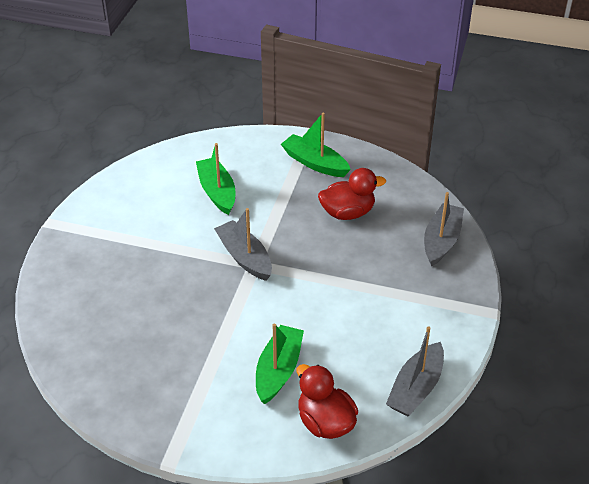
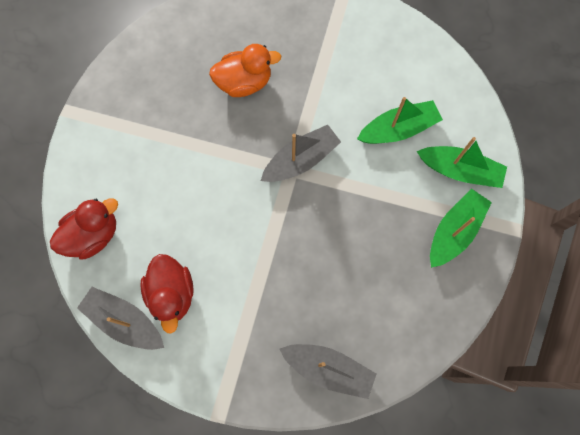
camera: 90 degrees right, 30 degrees up
(154, 300) = (244, 82): none -> orange duck
(278, 370) = (155, 194): green boat -> green boat (459, 171)
(347, 213) = (371, 265): red duck -> red duck (172, 294)

